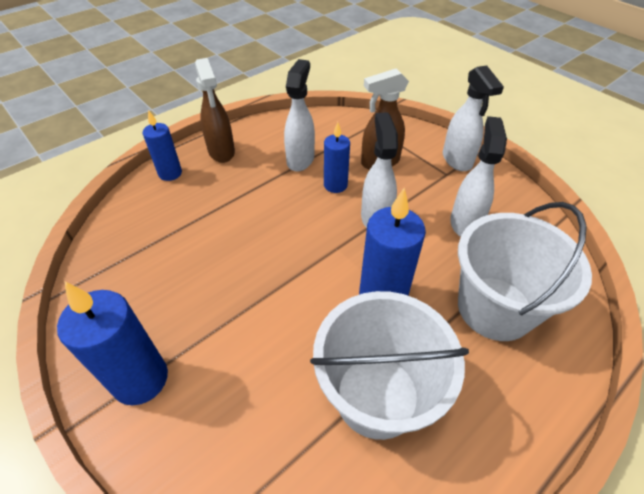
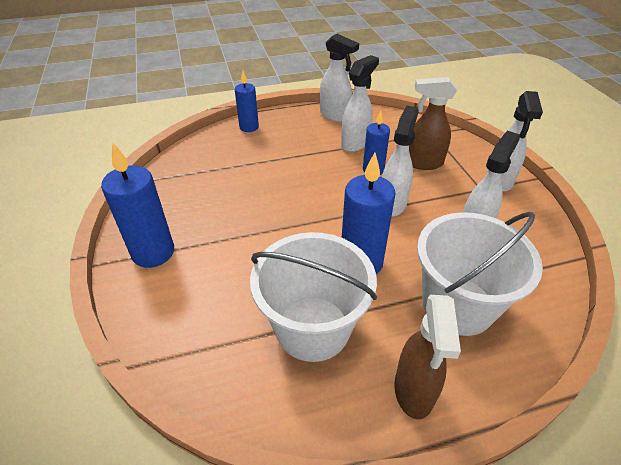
camera: 25 degrees right, 5 degrees down
(221, 152) = (295, 122): brown spray bottle -> brown spray bottle (414, 391)
(261, 132) = (335, 115): none -> white spray bottle

